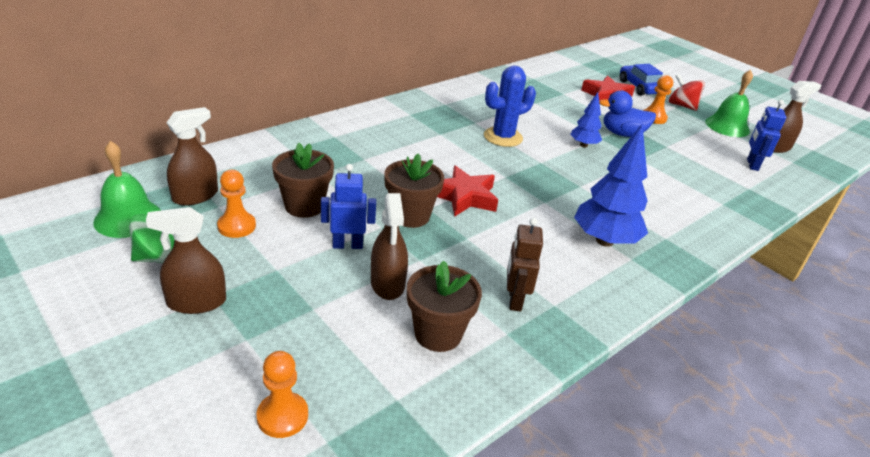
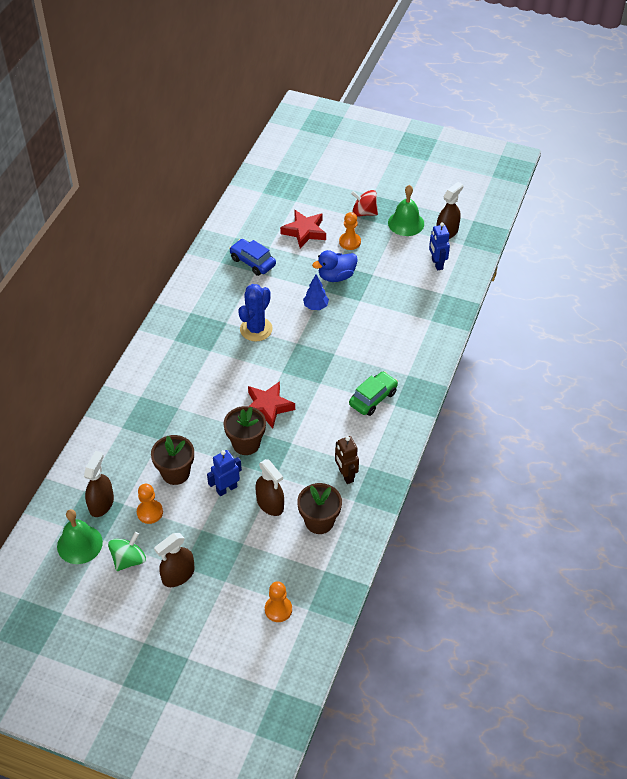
camera: 25 degrees left, 15 degrees up
(604, 241) = (373, 398): blue tree -> green car
(639, 87) = (322, 204): blue car -> blue car (252, 262)

